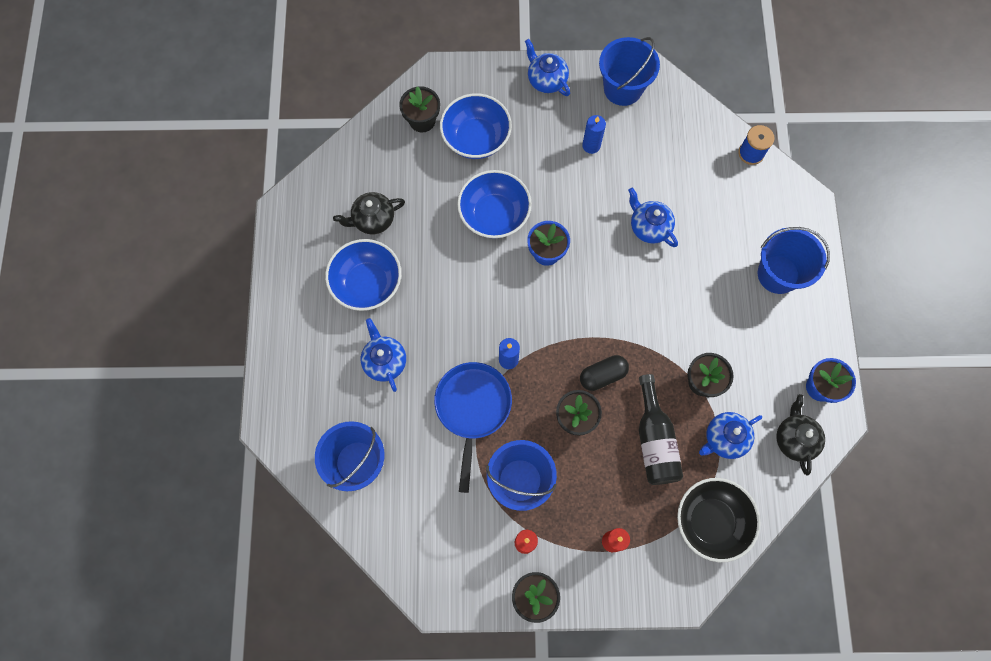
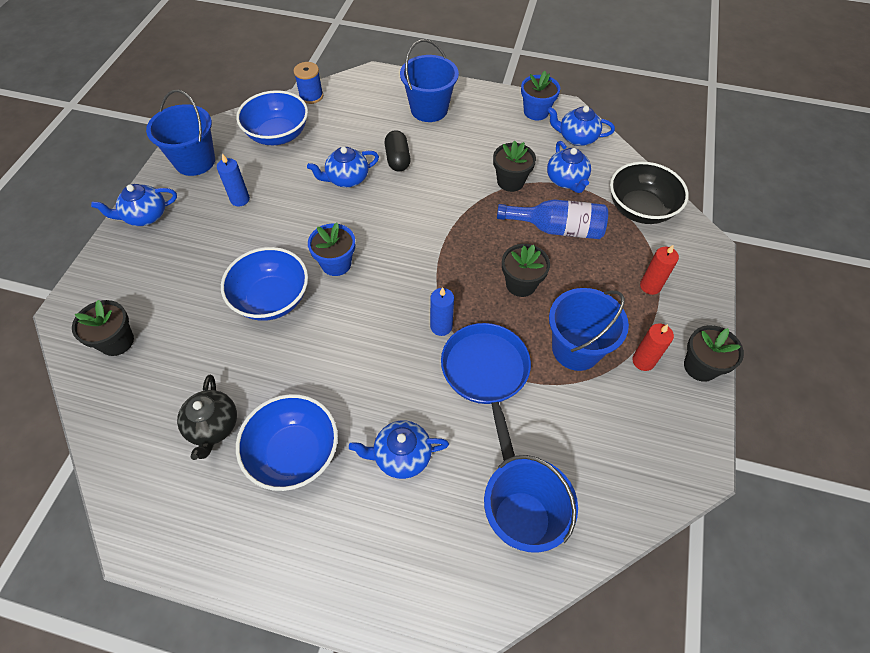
camera: 75 degrees left, 15 degrees down
(472, 408) = (486, 374): blue pan -> blue pan turned 60 degrees clockwise
(476, 138) = (172, 294): blue bowl -> blue bowl (278, 135)
(602, 375) = (483, 251): black capsule -> black capsule (397, 159)
(654, 440) = (557, 229): black bottle -> blue bottle
(794, 439) = (576, 138): black teapot -> blue teapot

